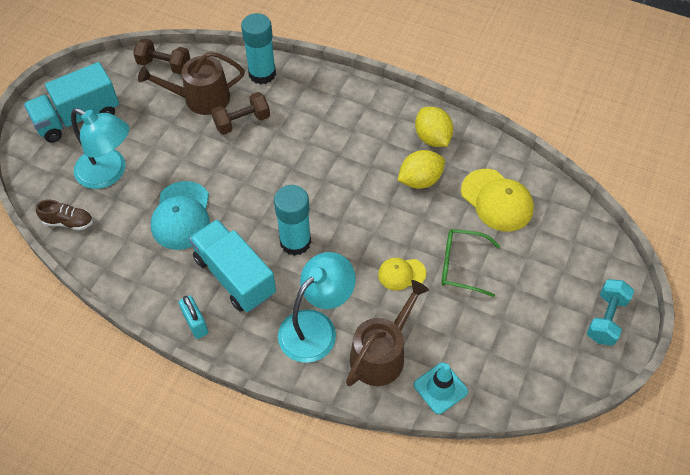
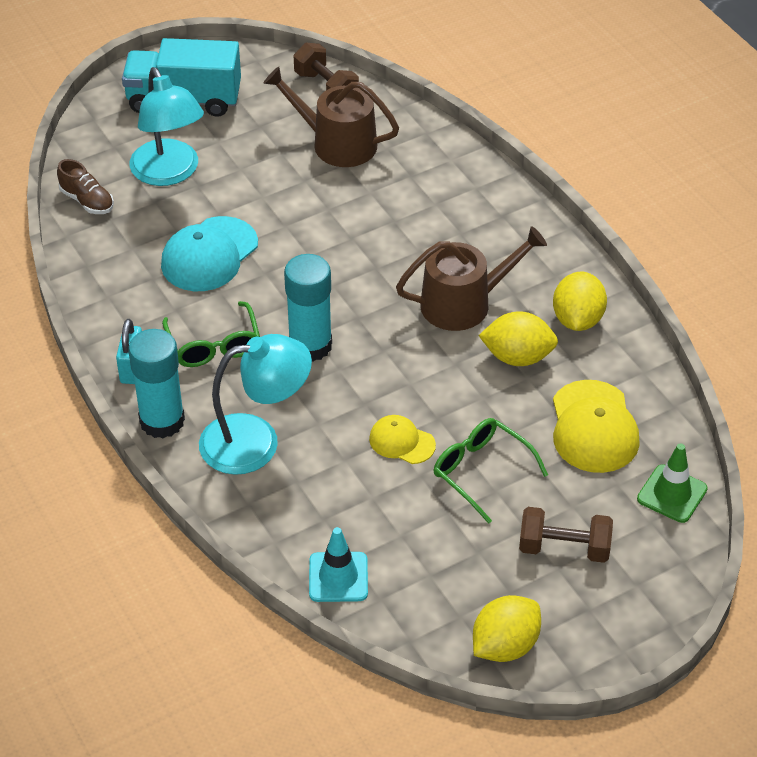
camera: 35 degrees right, 10 degrees down
(235, 276) = (213, 344): turquoise truck -> green glasses
(242, 122) = (362, 191): brown dumbbell -> brown dumbbell (564, 548)
(262, 74) = (432, 150): turquoise glue stick -> turquoise glue stick (162, 421)
(381, 353) = (304, 507): brown watering can -> brown watering can (464, 303)
(567, 370) = (505, 646): none -> yellow lemon
(570, 217) = (672, 494): none -> green traffic cone
(606, 319) = (607, 622): turquoise dumbbell -> none

